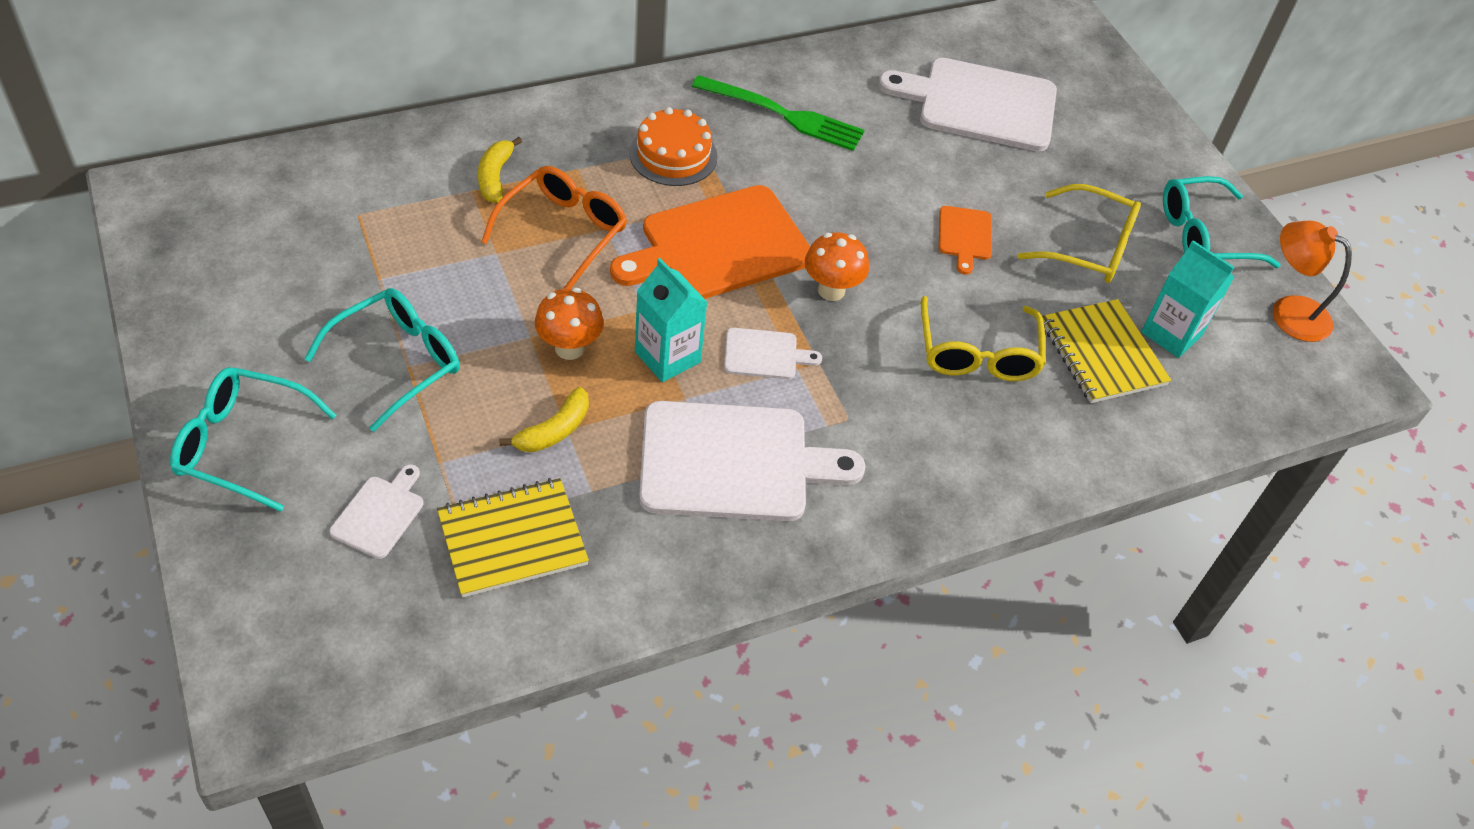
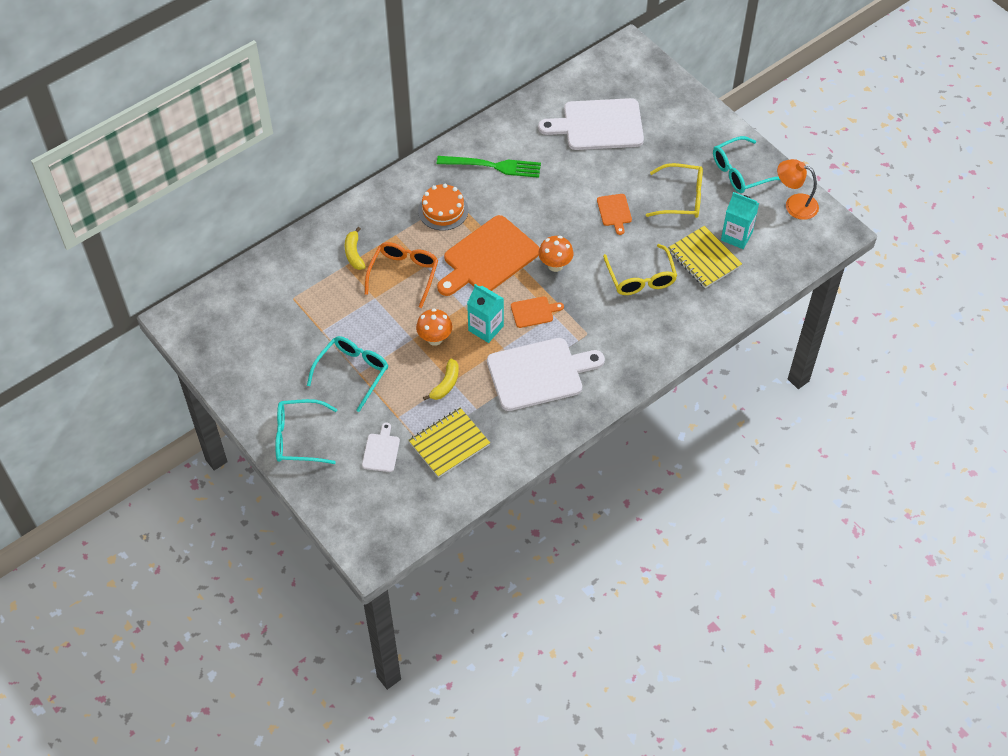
camera: 10 degrees left, 5 degrees up
(764, 354) = (534, 312): white cutting board -> orange cutting board

